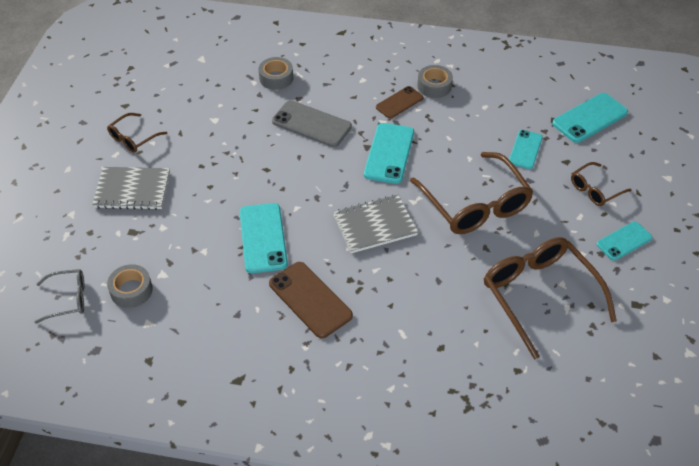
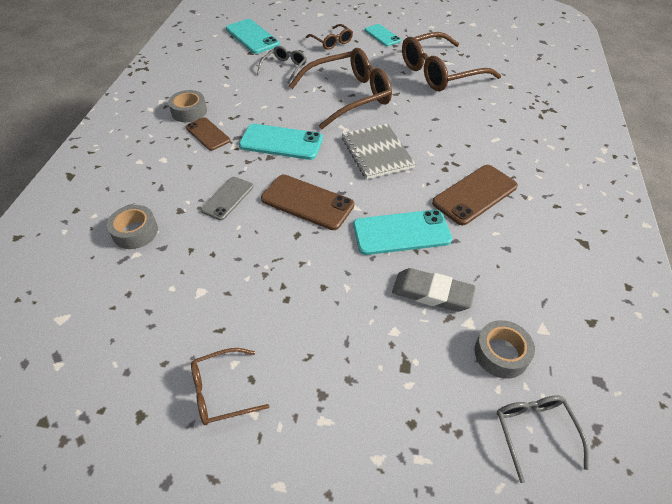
camera: 90 degrees left, 0 degrees up
(132, 190) = (329, 377): grey notebook -> none
(133, 138) = (221, 391): brown glasses -> brown glasses turned 120 degrees clockwise
(194, 253) = (432, 293): none -> grey eraser
(304, 174) = (307, 202): none -> brown phone
(311, 124) = (227, 198): grey phone -> grey phone, size x0.64
(525, 149) = (285, 68): turquoise phone -> grey glasses

